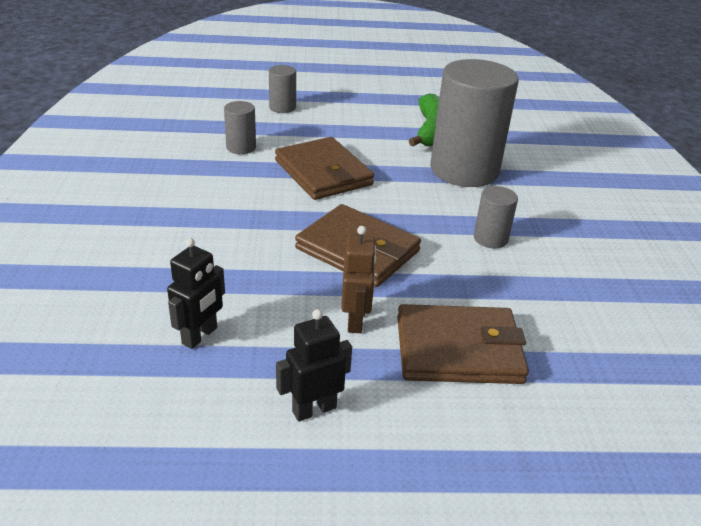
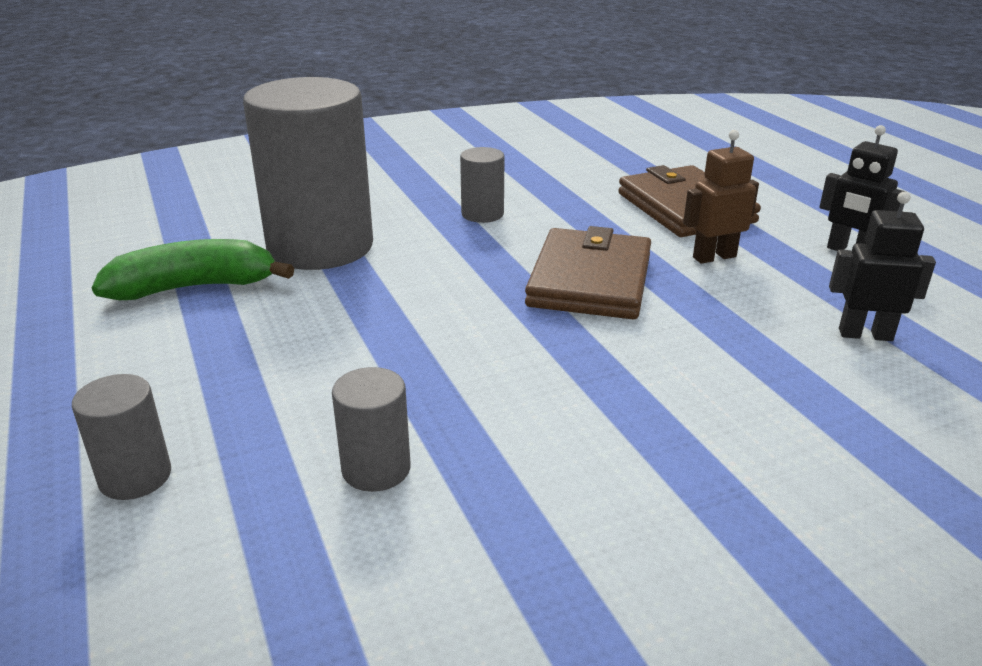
camera: 110 degrees left, 5 degrees down
(323, 173) = (412, 349): brown wallet -> none

